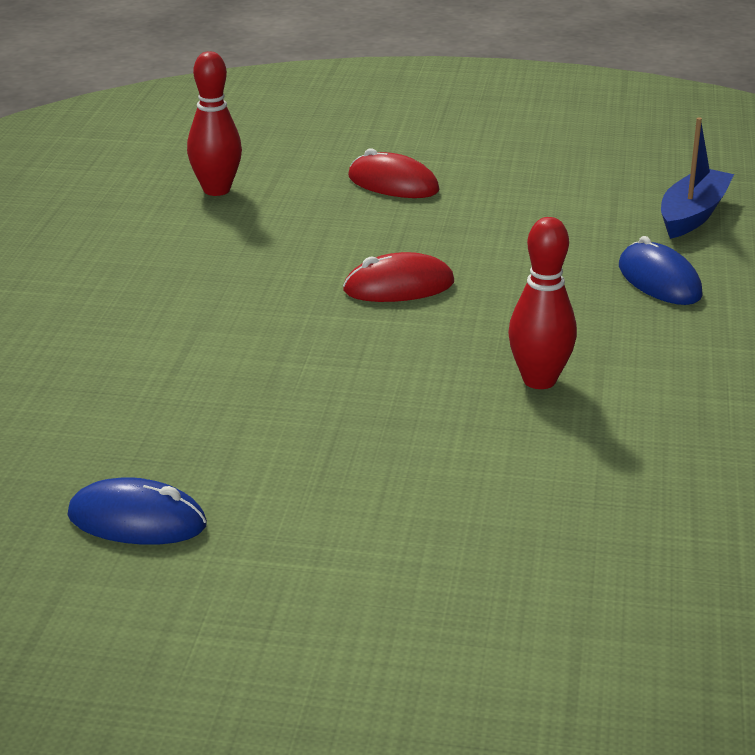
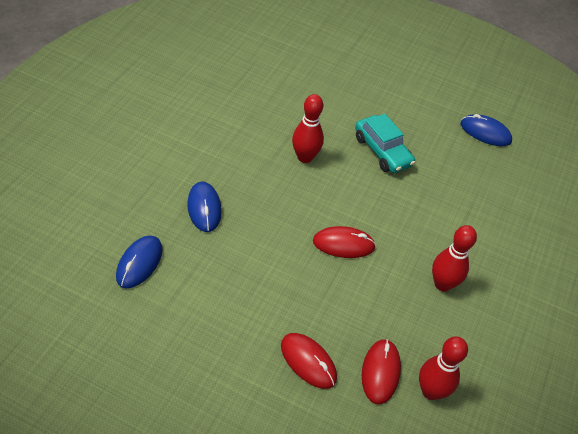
camera: 170 degrees left, 20 degrees up
(214, 277) = (442, 284): none -> red bowling pin
(290, 192) = (380, 372): none -> red mouse
(382, 426) = (382, 151): none -> turquoise car
(693, 215) = (139, 263): blue boat -> blue mouse

